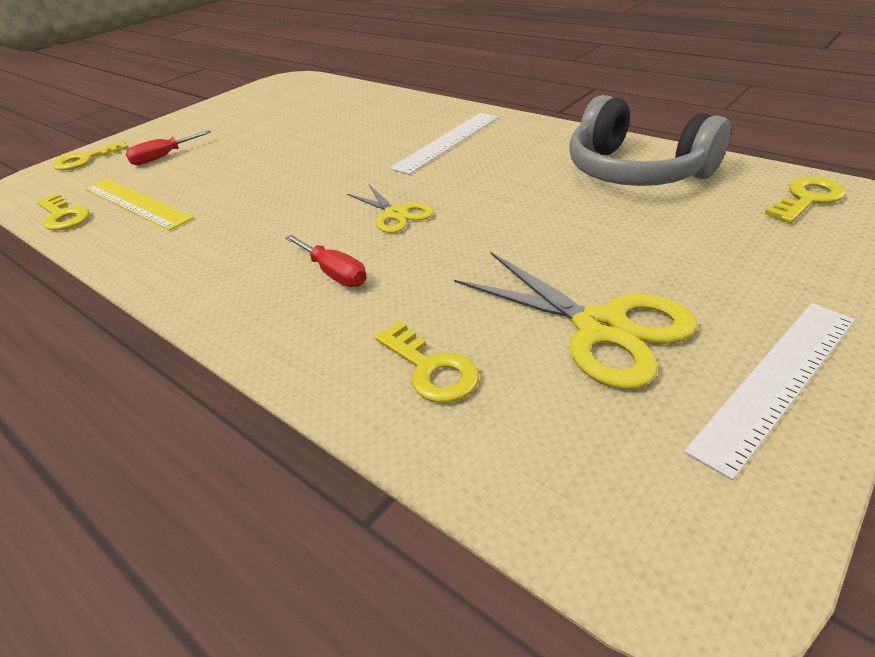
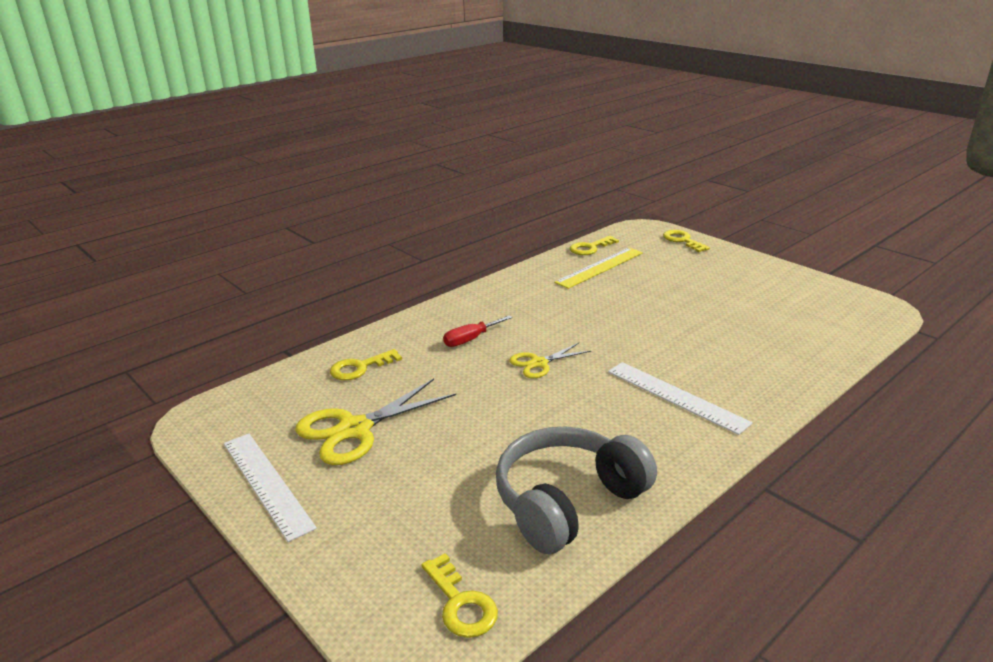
camera: 95 degrees right, 10 degrees down
(163, 157) = (678, 267): red screwdriver -> none

